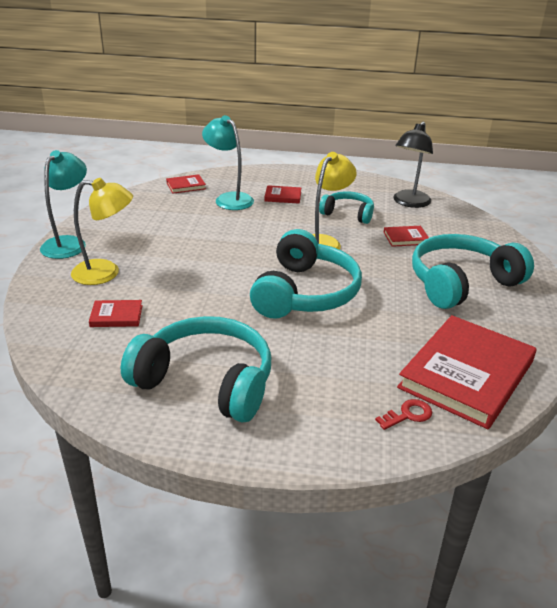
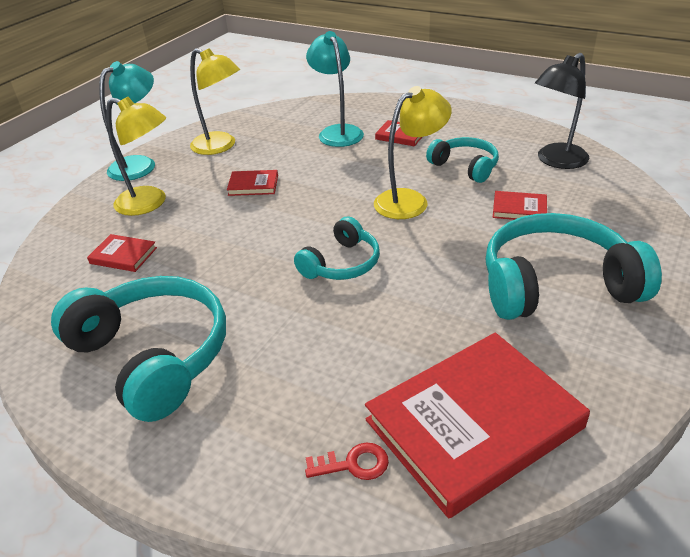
camera: 25 degrees right, 5 degrees up
(134, 220) = (221, 146): none -> yellow lamp
(186, 186) = (302, 112): red book -> red book (253, 185)
(305, 293) = (341, 264): turquoise headphones -> turquoise headphones, size x0.56

